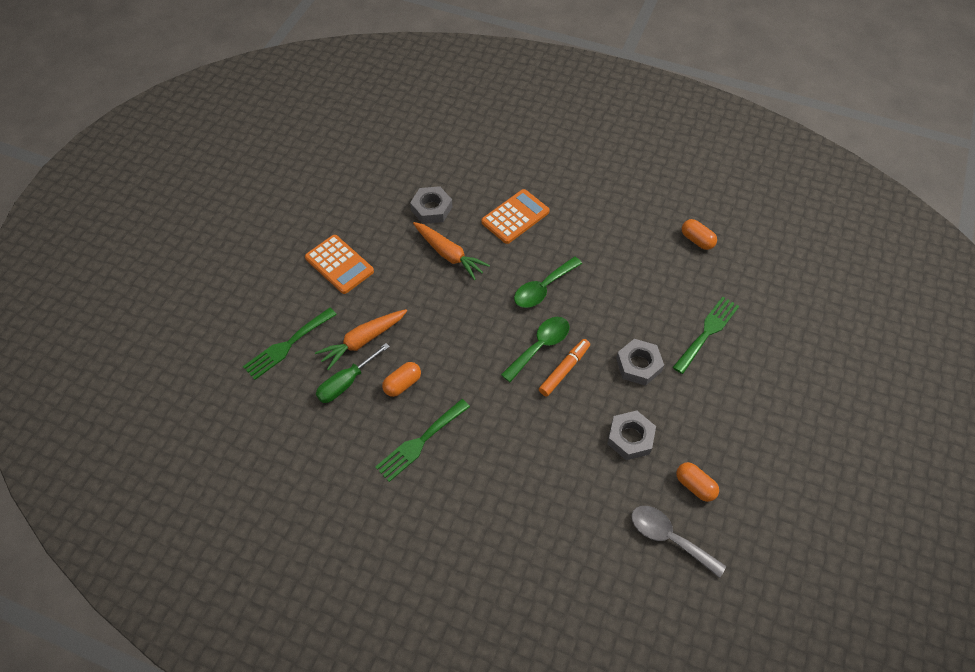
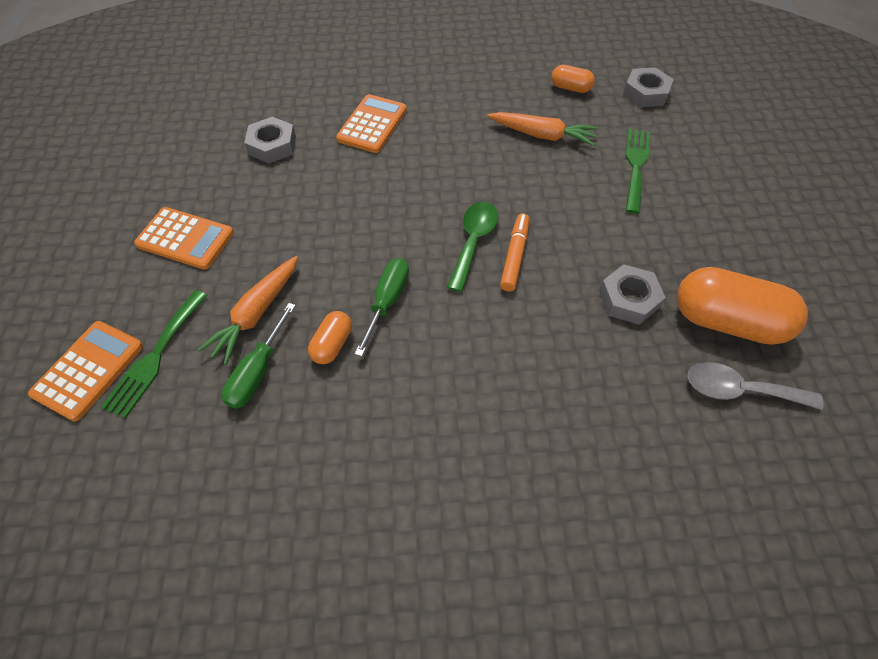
camera: 25 degrees left, 0 degrees up
(244, 338) = (89, 370): none -> orange calculator
(420, 442) = (390, 405): green fork -> none
(449, 254) = (317, 184): orange carrot -> orange carrot (542, 135)
(454, 368) = (387, 301): none -> green screwdriver
(543, 288) = (442, 183): green spoon -> none
(638, 365) = (589, 222): grey nut -> grey nut (645, 93)
(695, 486) = (727, 321): orange capsule -> orange capsule, size x2.04

